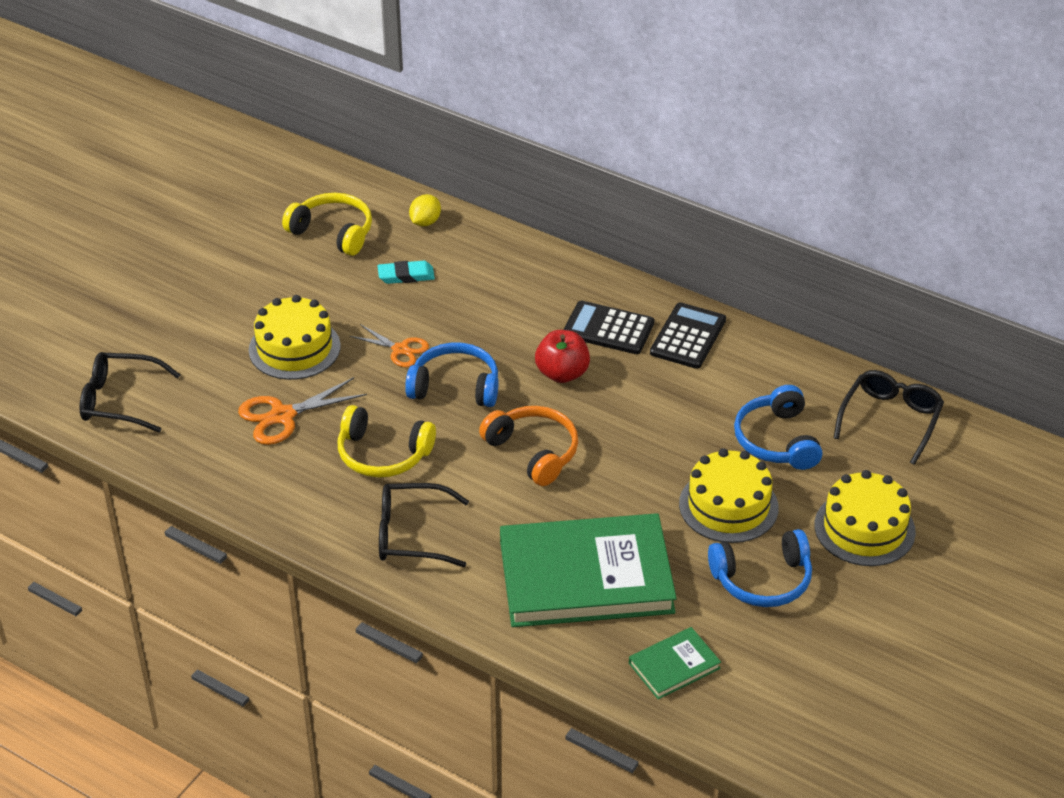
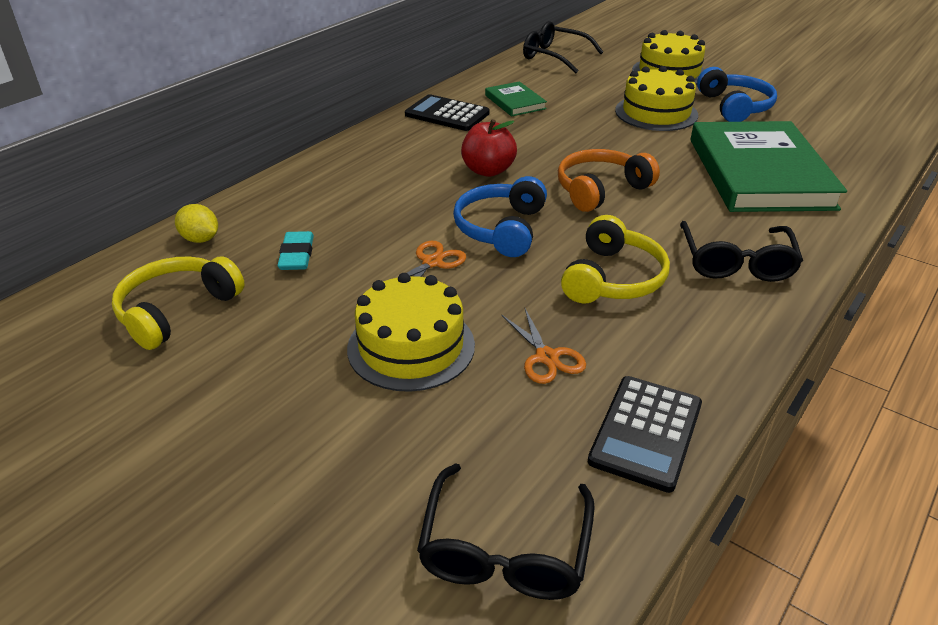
camera: 85 degrees left, 5 degrees down
(282, 416) = (546, 357): orange scissors -> orange scissors, size x0.66
(608, 329) = (427, 146): black calculator -> black calculator (646, 432)
(674, 666) = (843, 143): green book -> green book (515, 102)
(777, 440) = (578, 91): blue headphones -> none

